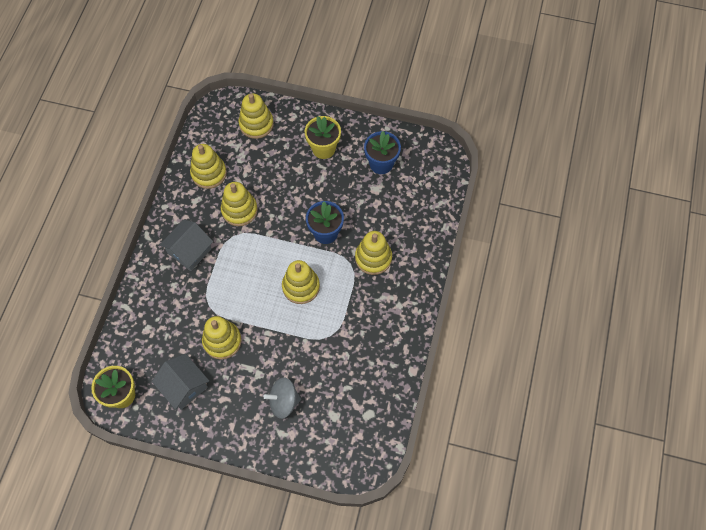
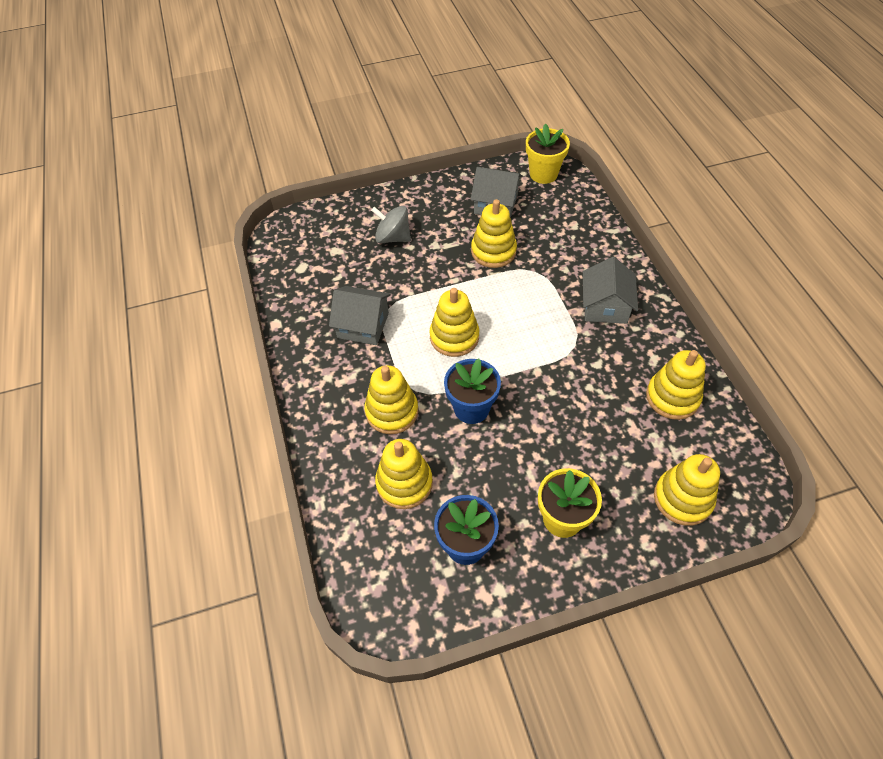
camera: 150 degrees right, 10 degrees down
(239, 210) = (594, 376): yellow stacking toy -> yellow stacking toy (404, 483)
(284, 401) = (393, 237): grey spinning top -> grey spinning top turned 120 degrees counterclockwise
(354, 332) = (363, 325): none -> grey house

